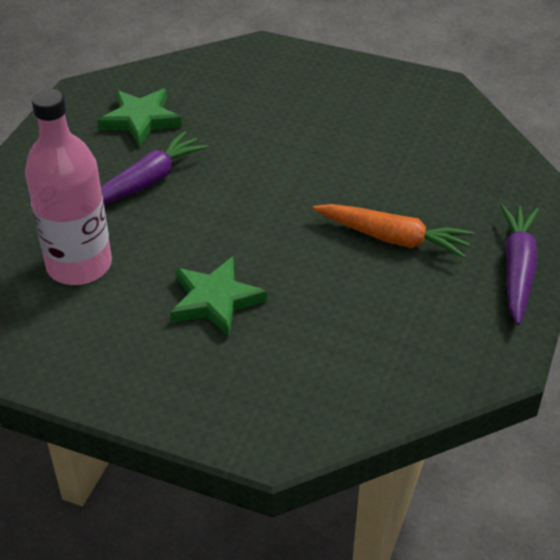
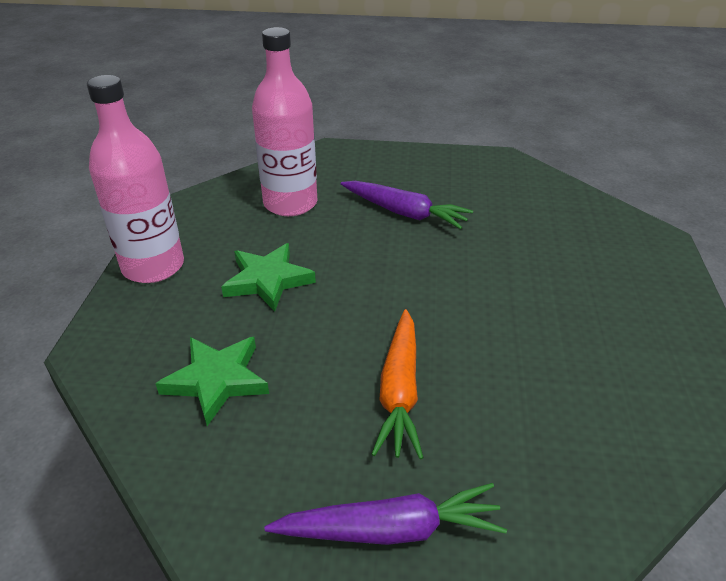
camera: 75 degrees right, 5 degrees down
(140, 120) = (485, 193): green star -> green star (216, 380)
(148, 394) = (153, 266): none -> pink bottle

